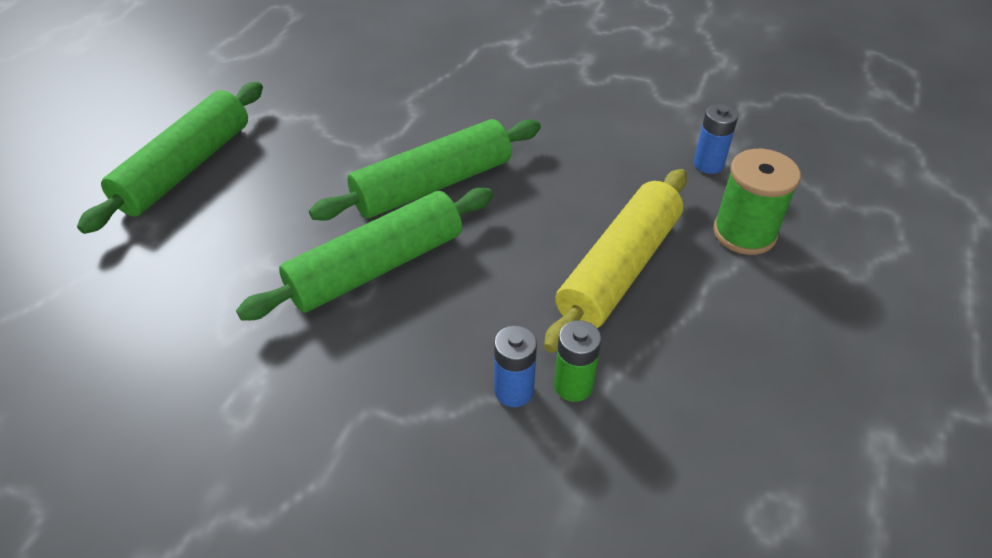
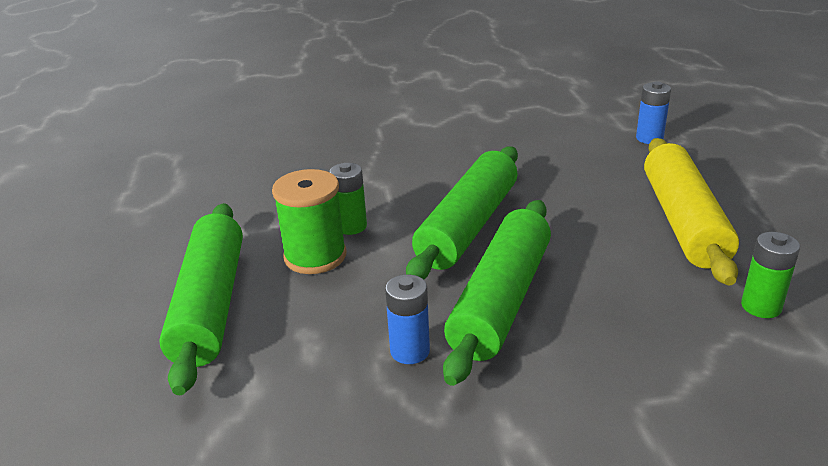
camera: 30 degrees left, 15 degrees down
(346, 143) = (351, 226): none -> green battery
(514, 391) = (727, 331): blue battery -> blue battery (410, 351)
(744, 233) = (729, 167): green spool -> green spool (315, 256)

